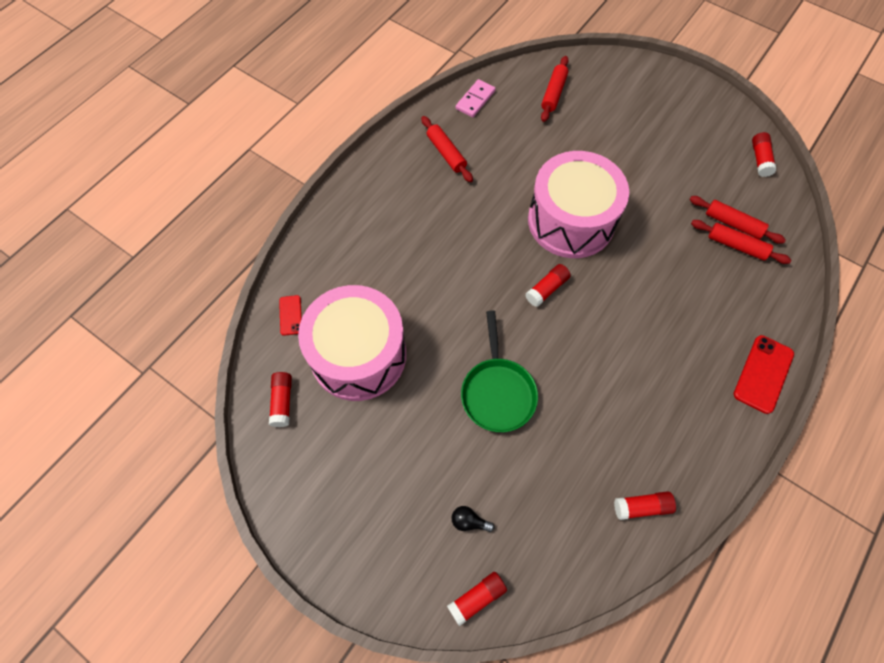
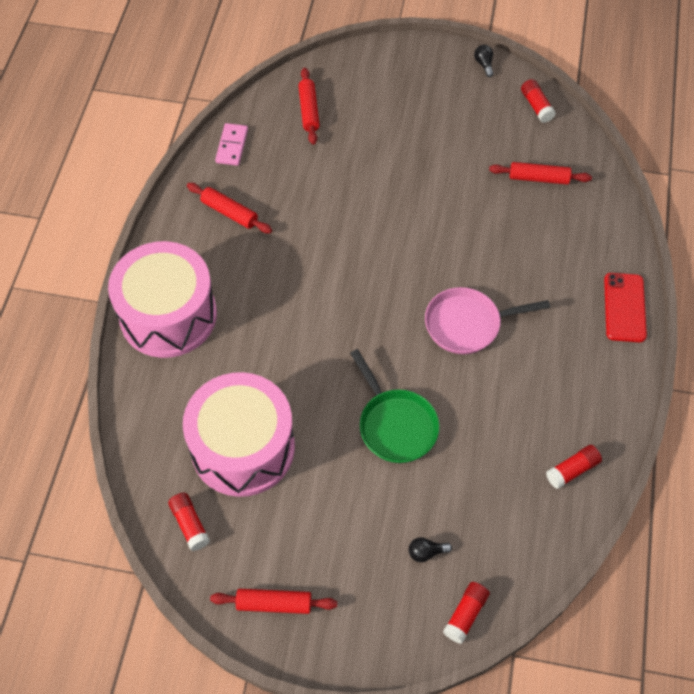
camera: 25 degrees left, 5 degrees down
(290, 315) = (153, 438): red phone -> none
(547, 289) = (395, 309): red glue stick -> none
(571, 221) = (387, 233): pink drum -> pink drum (168, 315)
(605, 329) = (467, 324): none -> pink pan
(727, 107) = (484, 64): none -> black light bulb
(736, 246) = (551, 198): red rolling pin -> red rolling pin (274, 604)

